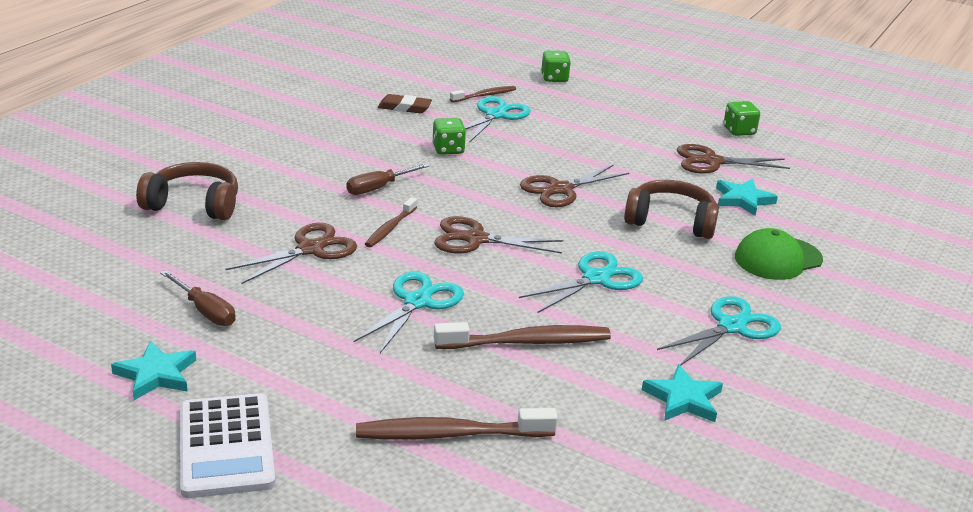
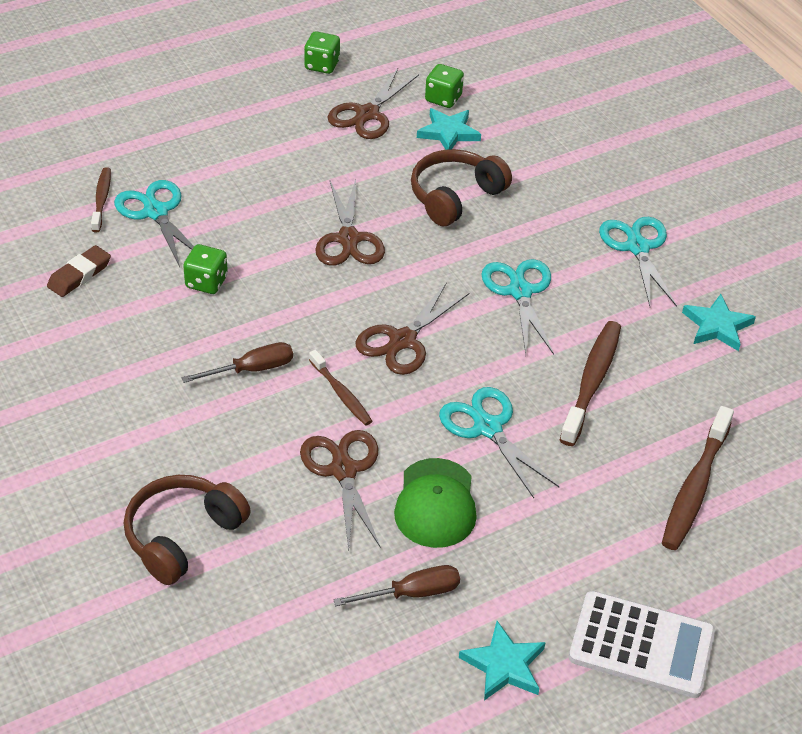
camera: 60 degrees left, 15 degrees up
(379, 188) = (252, 369): brown screwdriver -> brown screwdriver turned 105 degrees counterclockwise
(554, 78) = (104, 129): green dice -> green dice (443, 99)
(778, 259) = (555, 166): green cap -> green cap (435, 503)

